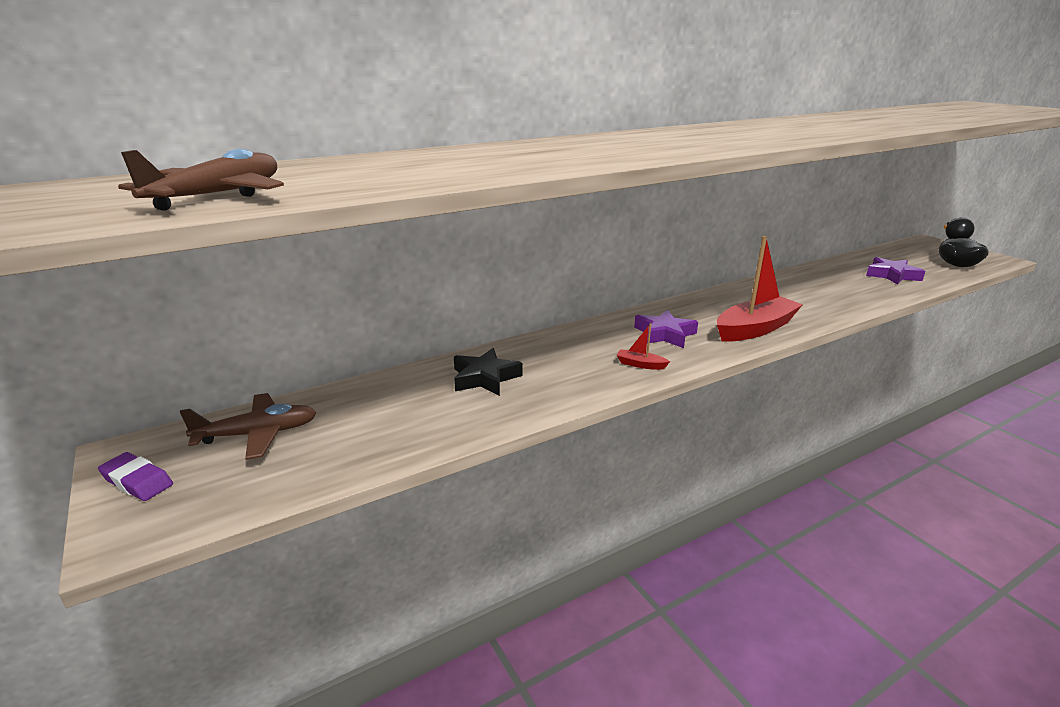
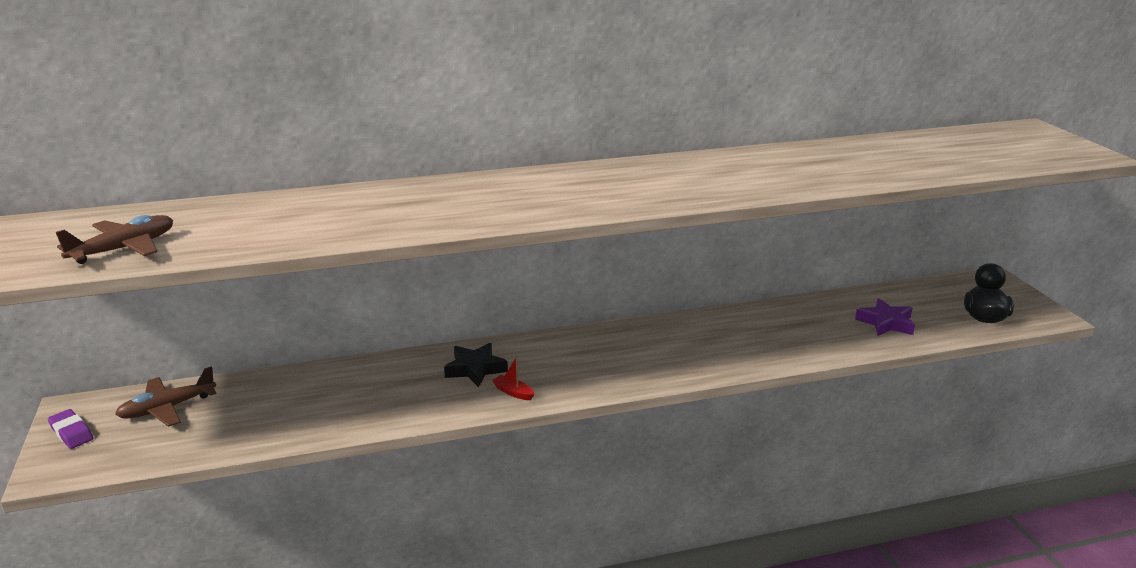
camera: 15 degrees right, 0 degrees up
(258, 434) = (167, 408): brown plane -> brown plane turned 150 degrees clockwise
(485, 378) = (369, 385): black star -> black star (475, 369)
(664, 334) = (565, 363): purple star -> none
(755, 329) = (659, 370): red boat -> none

